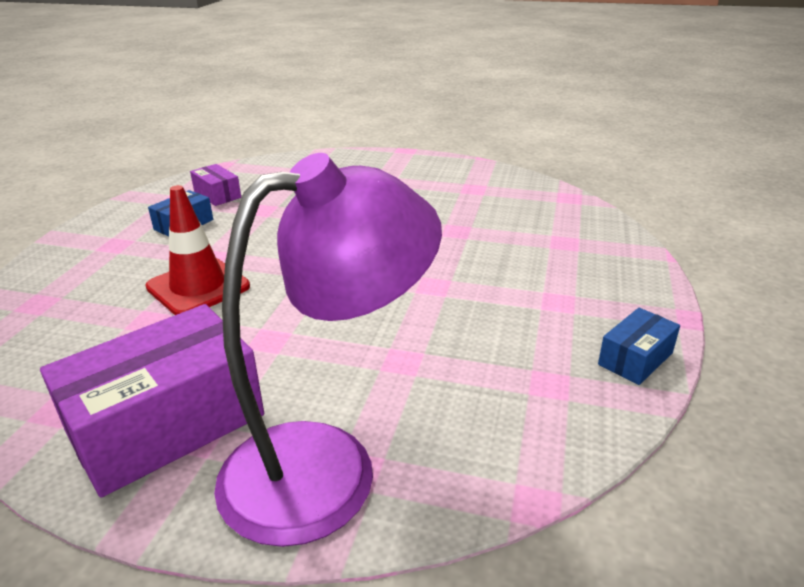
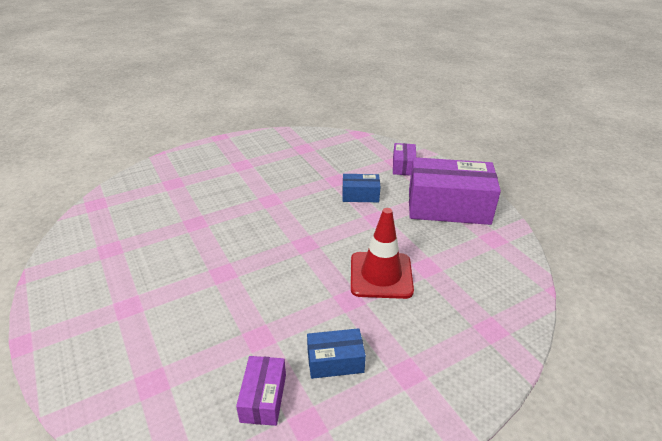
camera: 135 degrees left, 5 degrees up
(328, 466) = (403, 166): purple lamp -> purple box
(635, 358) = (265, 138): blue box -> blue box (360, 195)

